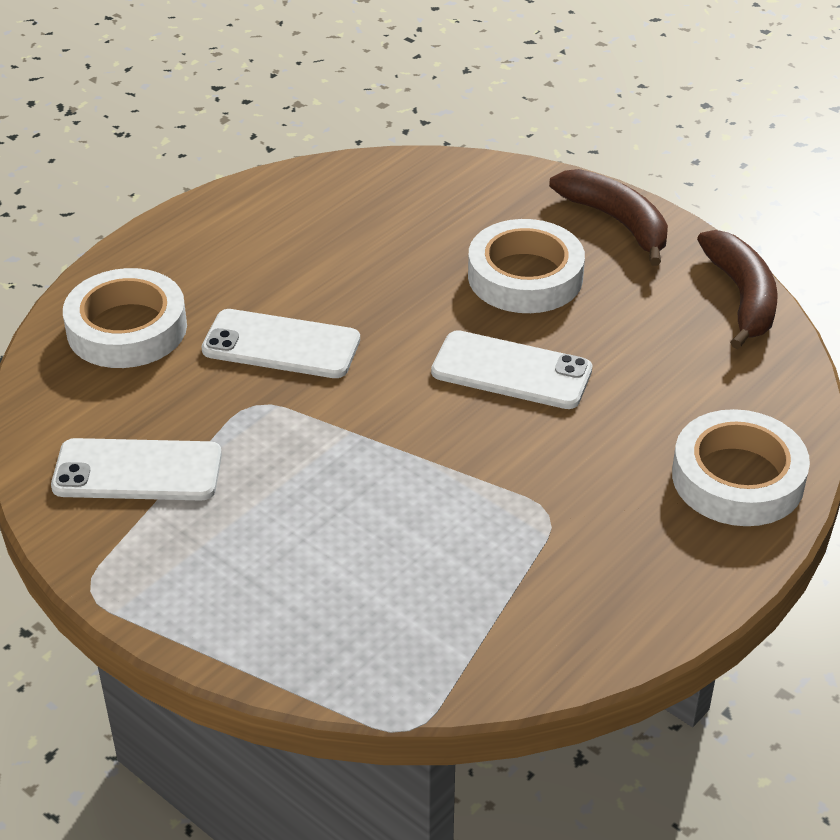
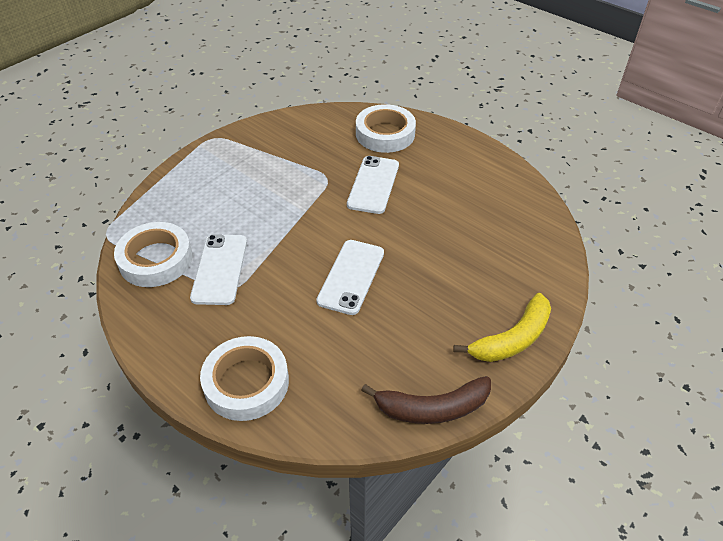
camera: 90 degrees right, 5 degrees up
(137, 471) = (284, 145): white phone -> white phone (220, 269)
(525, 276) = (443, 286): white tape -> white tape (156, 259)
(617, 222) = (512, 339): brown banana -> yellow banana

